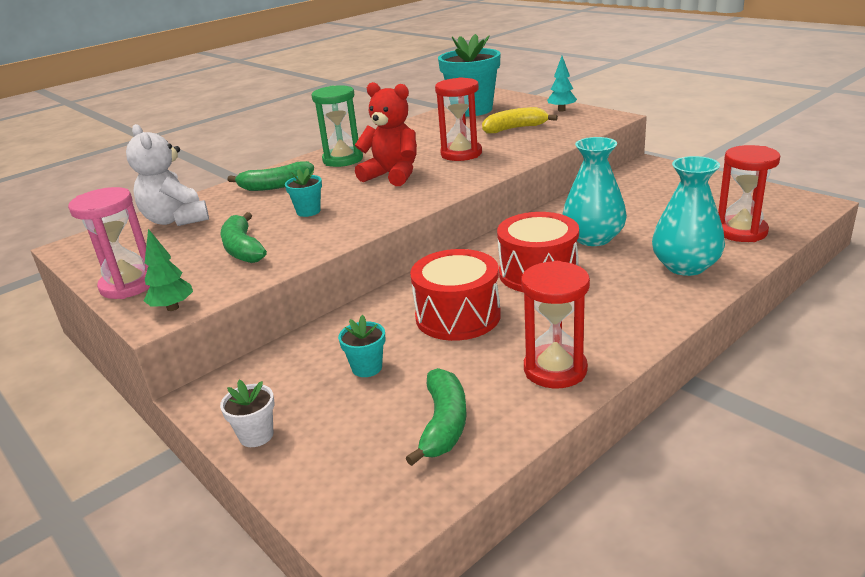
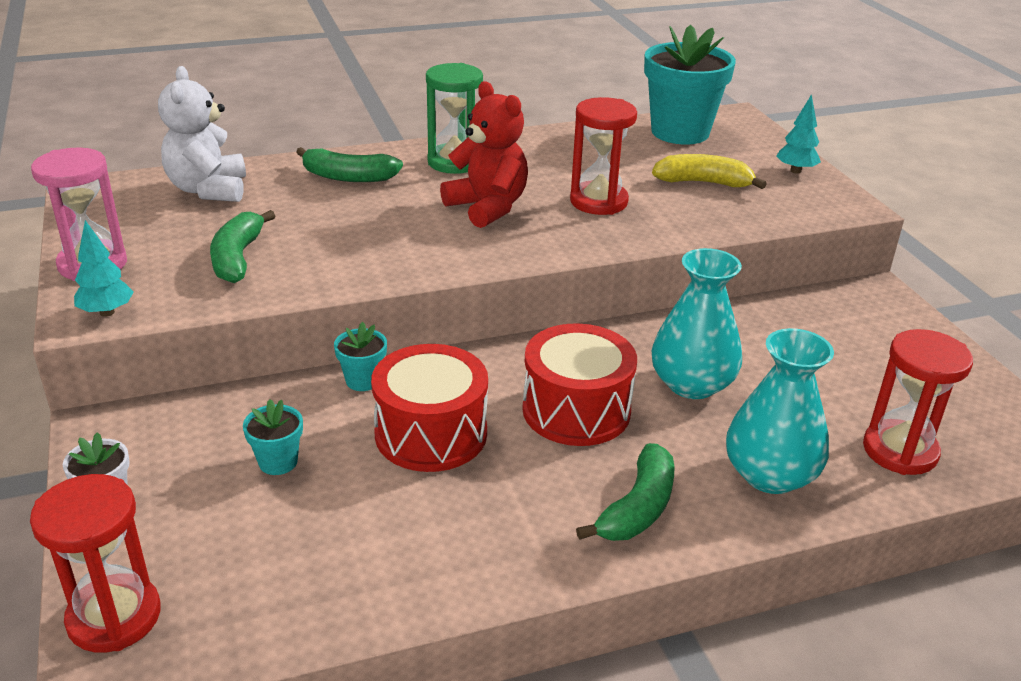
camera: 20 degrees right, 5 degrees up
(172, 308) = (107, 312): green tree -> turquoise tree
(308, 211) = (349, 229): turquoise flower pot -> turquoise flower pot (363, 380)
(443, 424) = (293, 572): green banana -> green banana (638, 508)
(555, 369) = (472, 556): red hourglass -> red hourglass (114, 617)

